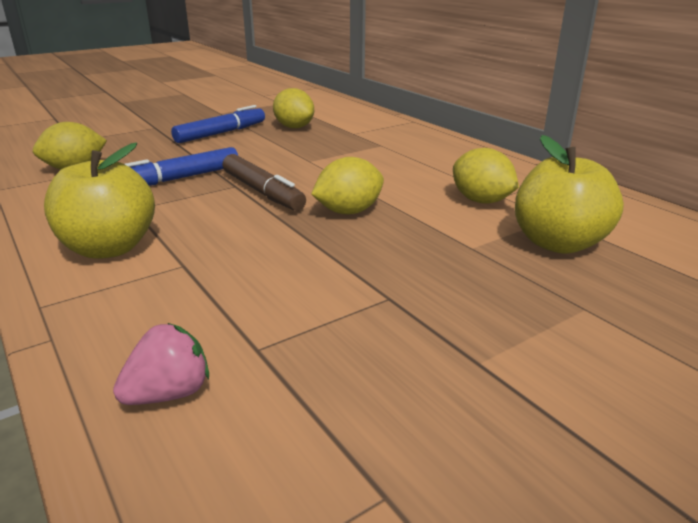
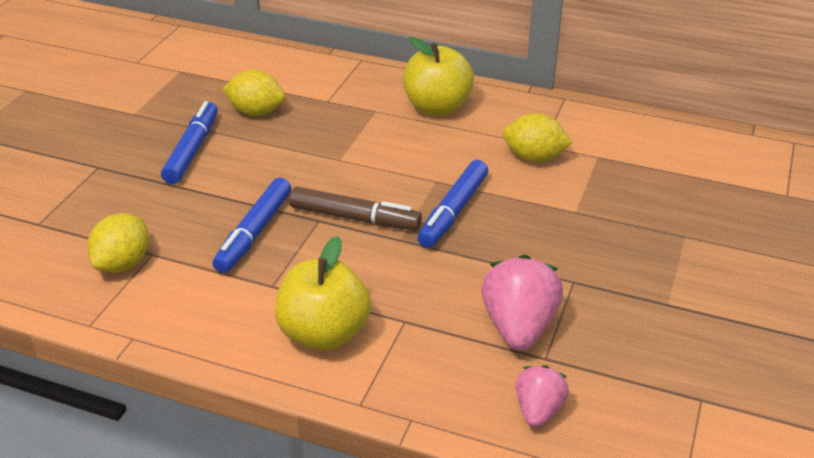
camera: 35 degrees left, 10 degrees up
(272, 311) = (519, 327): none -> pink strawberry
(348, 211) = (453, 211): yellow lemon -> blue marker
(558, 243) = (624, 183): yellow apple -> yellow apple (437, 107)

